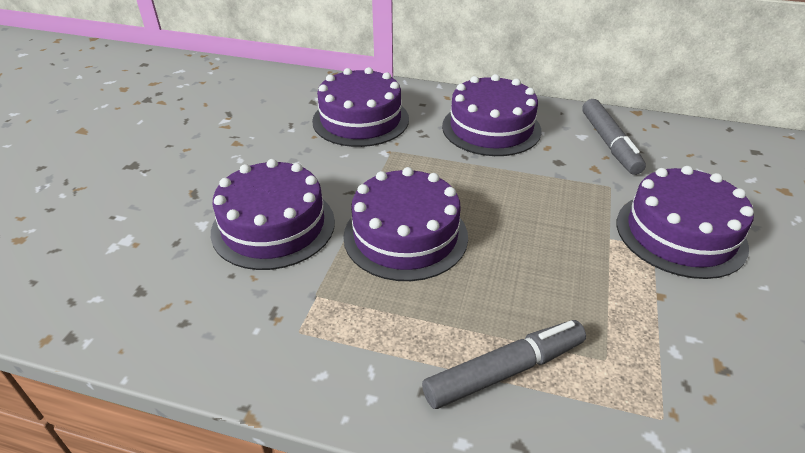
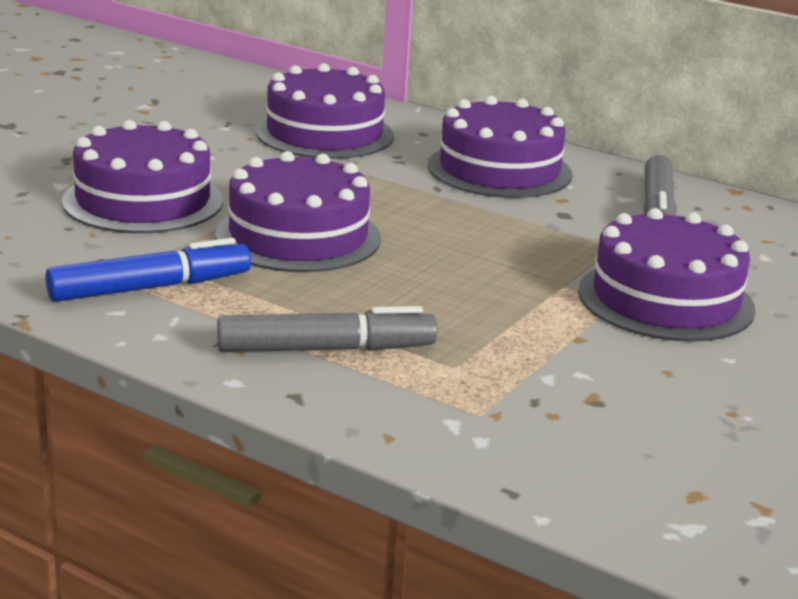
camera: 15 degrees right, 15 degrees down
(331, 334) = (150, 288): none -> blue marker

